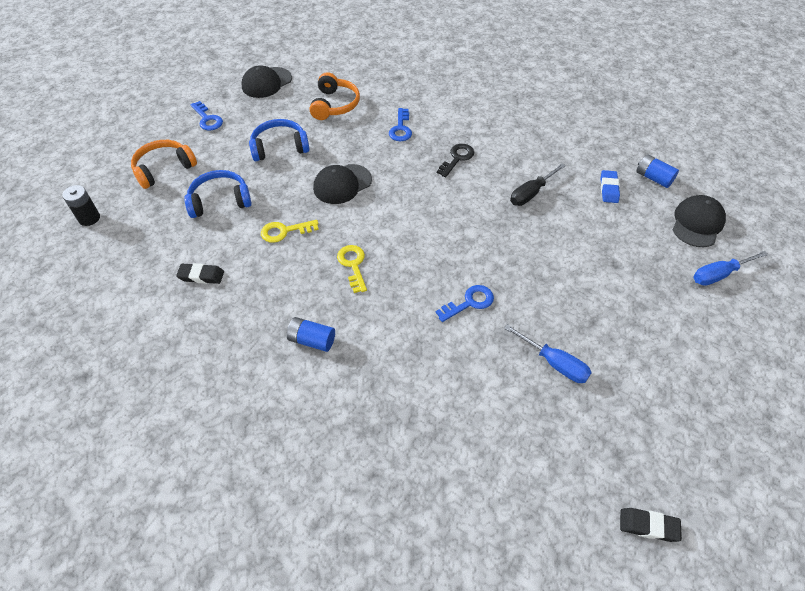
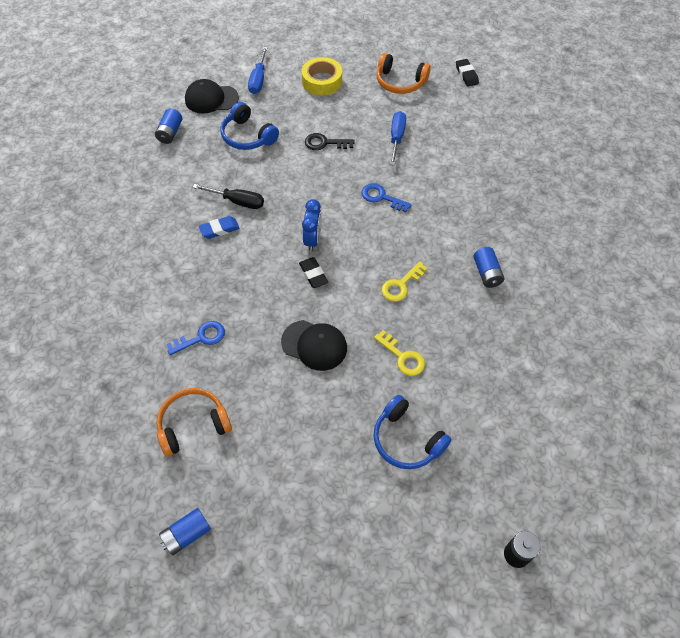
camera: 120 degrees left, 5 degrees up
(164, 169) = (403, 536): orange headphones -> orange headphones (400, 82)
(201, 276) = (495, 390): black eraser -> black eraser (313, 274)
(207, 119) = (295, 555): blue key -> none
(266, 83) = (187, 534): black cap -> blue battery
(279, 147) = (297, 436): blue headphones -> blue headphones (248, 136)
(450, 226) = (313, 240): none -> blue clock
(457, 158) = (221, 270): black key -> black key (325, 143)
(608, 189) = (201, 155): blue eraser -> blue eraser (219, 229)
(695, 335) = (322, 81): none -> yellow tape
(719, 274) = (258, 80): blue screwdriver -> blue screwdriver turned 60 degrees clockwise

